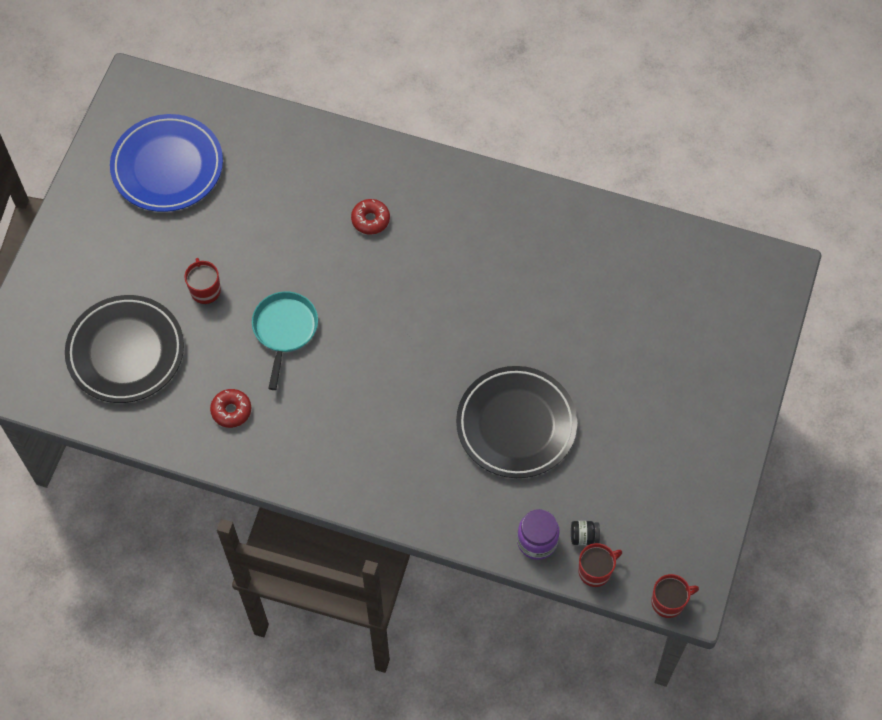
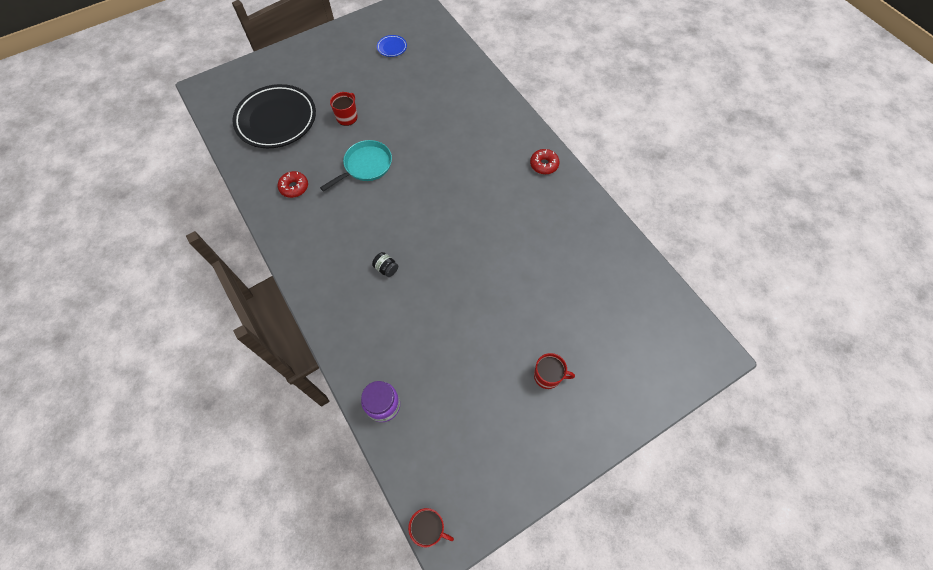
camera: 40 degrees right, 0 degrees up
(167, 167) = (392, 47): blue plate -> blue plate, size x0.40
(370, 220) = (470, 141): red donut -> red donut (544, 165)
(516, 425) = (442, 319): black plate -> none
(584, 536) = (416, 428): black jar -> black jar (386, 268)
(595, 571) = (401, 459): red mug -> red mug (548, 376)

